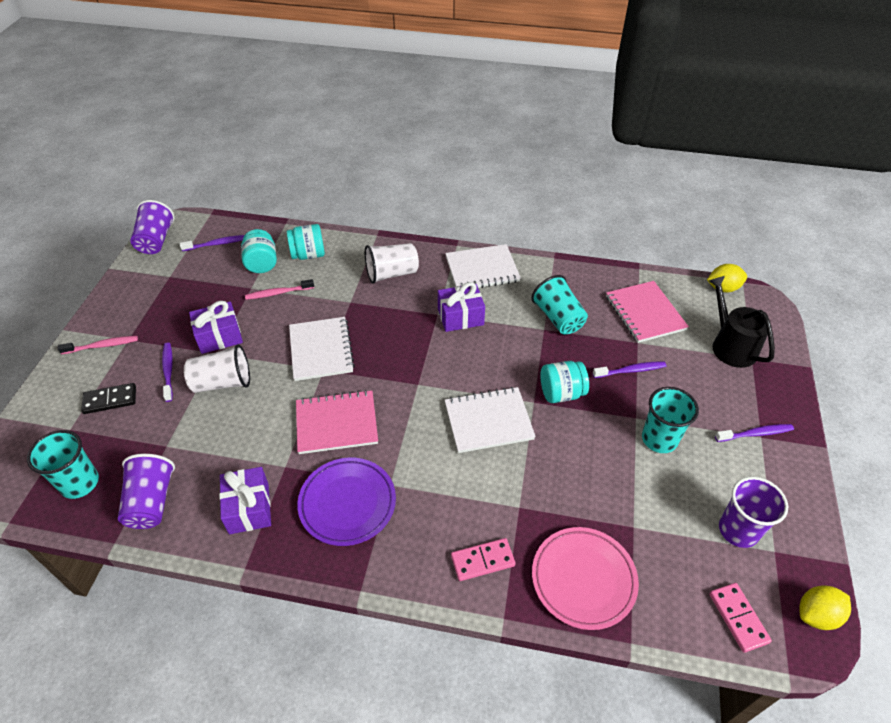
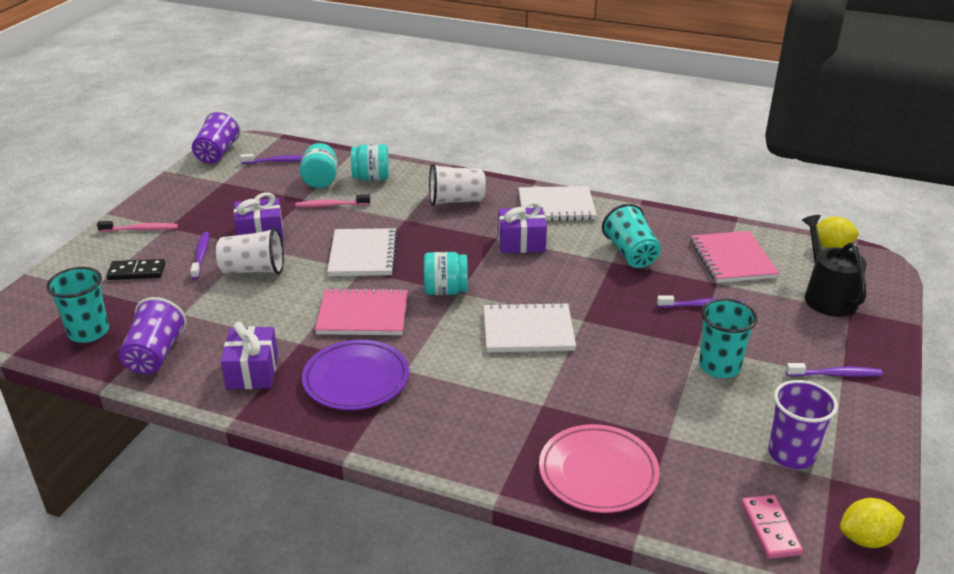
camera: 10 degrees right, 15 degrees down
(482, 561) = (489, 443): pink domino -> none
(561, 393) = (616, 316): turquoise jar -> turquoise jar (445, 291)

